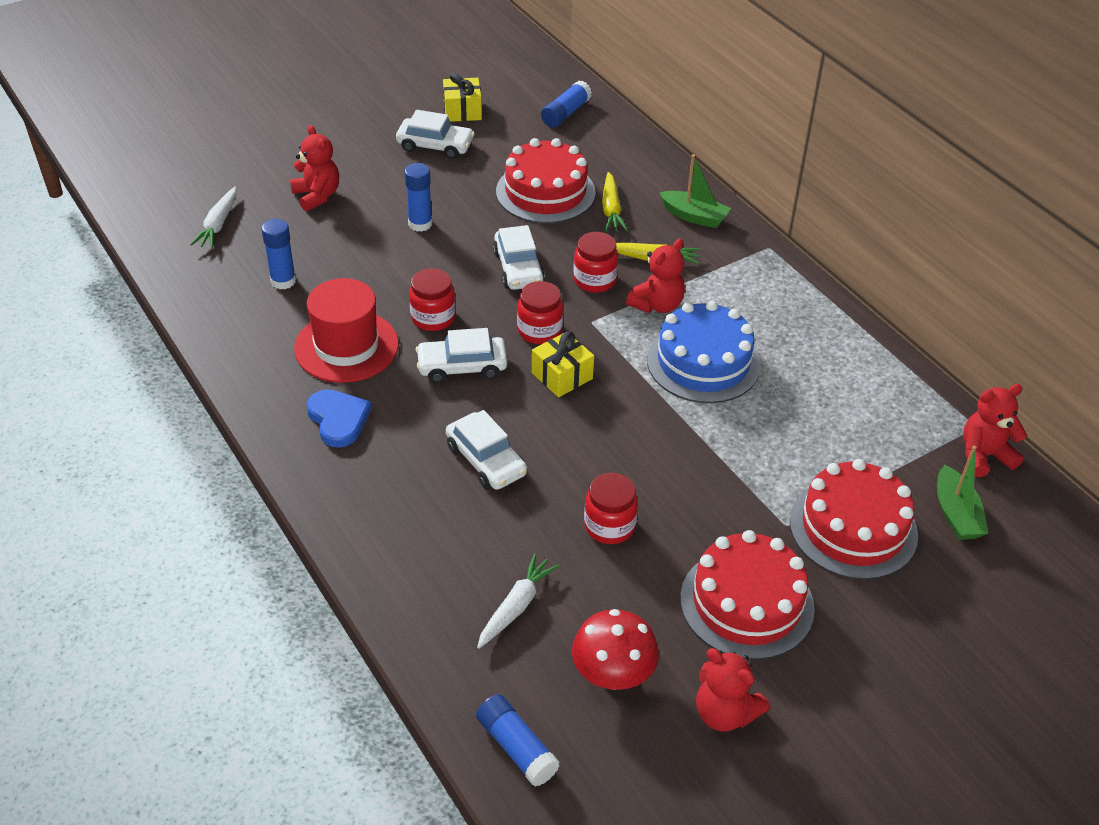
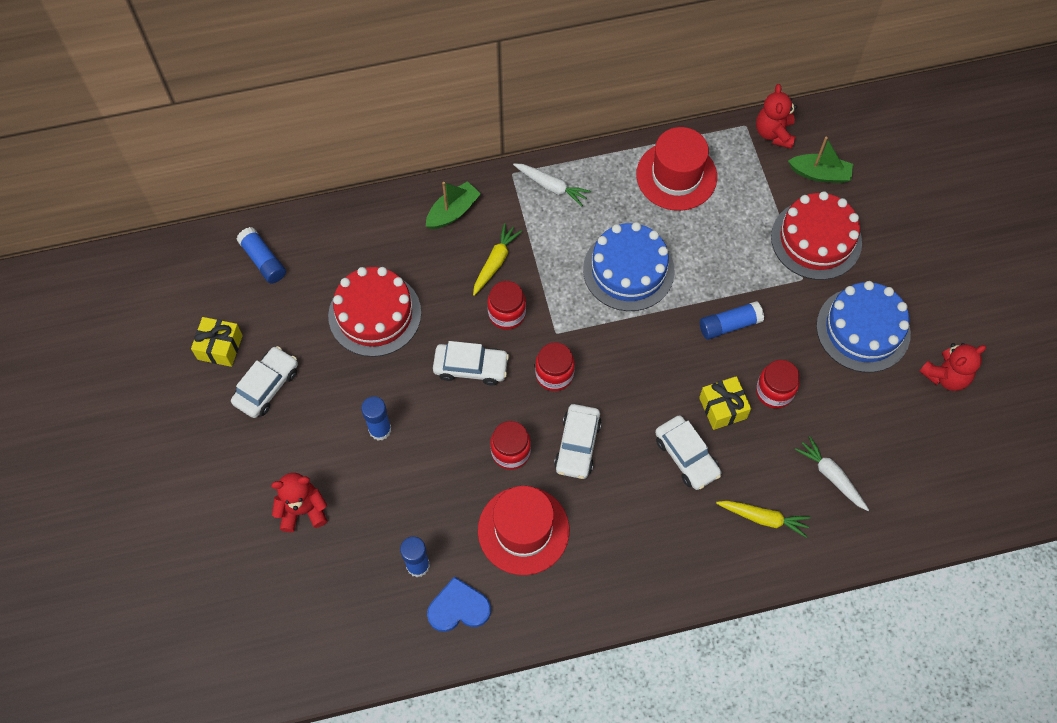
camera: 70 degrees left, 20 degrees up
(218, 224) = (312, 609): white carrot -> white carrot (551, 186)
(338, 419) = (609, 556): blue heart -> blue heart (458, 608)
(486, 460) = (686, 456): white car -> white car turned 75 degrees clockwise
(516, 747) = (946, 510): blue glue stick -> blue glue stick (729, 325)
(562, 376) = (611, 374): yellow gift -> yellow gift (722, 408)
(611, 209) = (419, 270): yellow carrot -> yellow carrot (763, 518)
(613, 675) = (902, 432): red mushroom -> none
(657, 305) = (552, 278): red teddy bear -> none
(747, 603) = (863, 329): red cake -> blue cake
(857, 377) = (676, 176): none -> red hat

